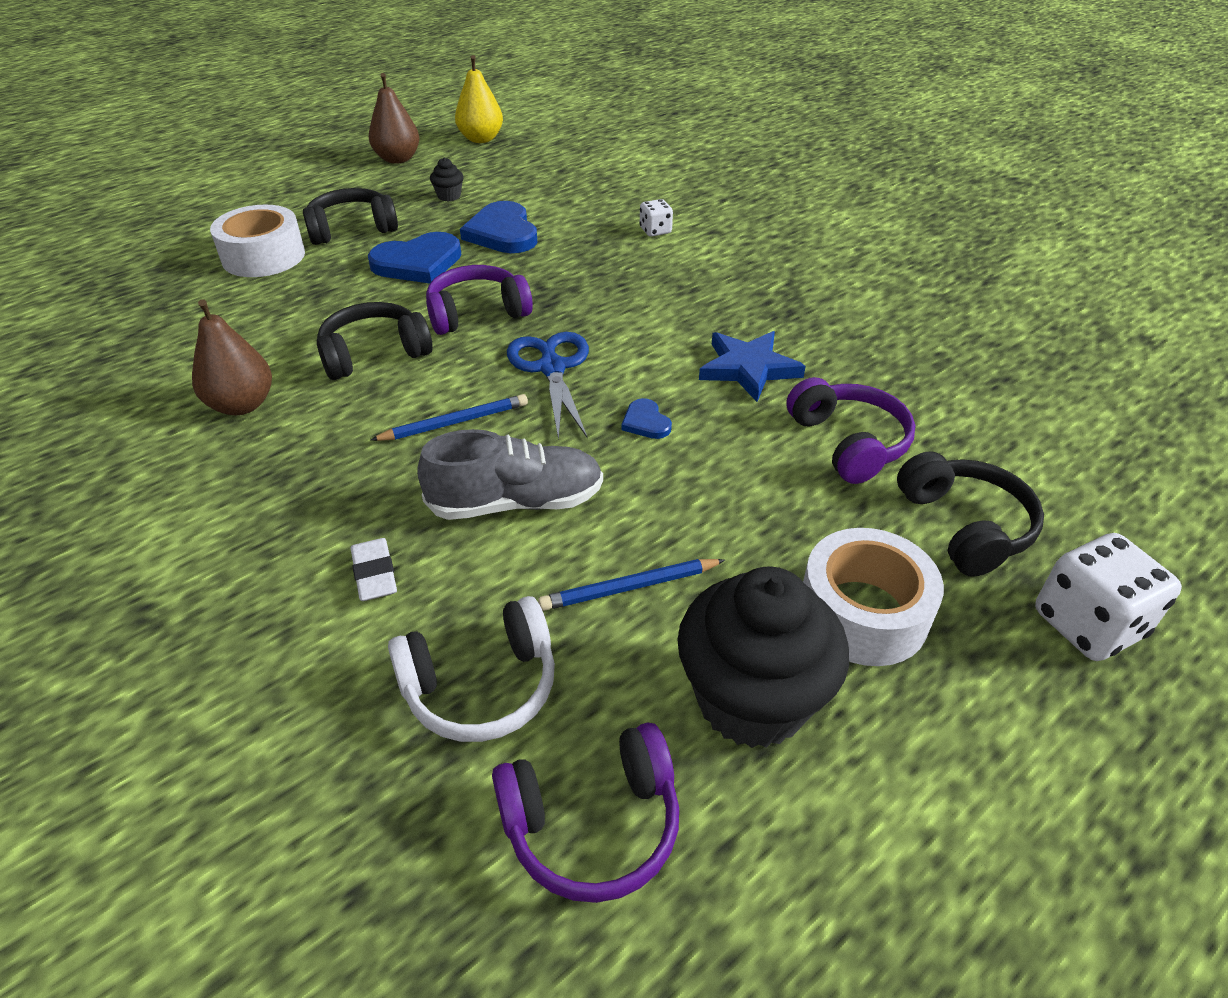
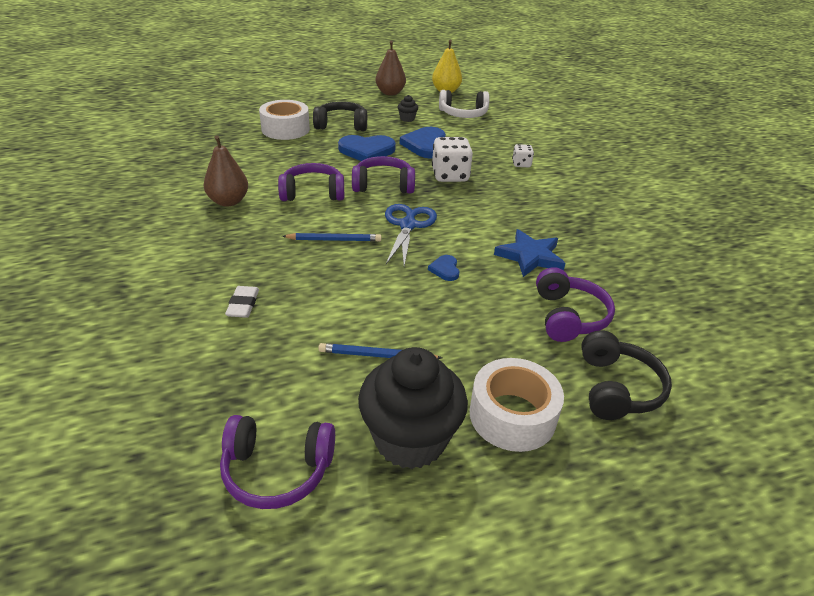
camera: 20 degrees right, 5 degrees down
(374, 354) = (313, 193): black headphones -> purple headphones
(481, 686) = (262, 379): white headphones -> white headphones (463, 114)
(516, 502) = (341, 291): grey shoe -> none
(1087, 624) = (666, 474): white dice -> white dice (450, 176)

